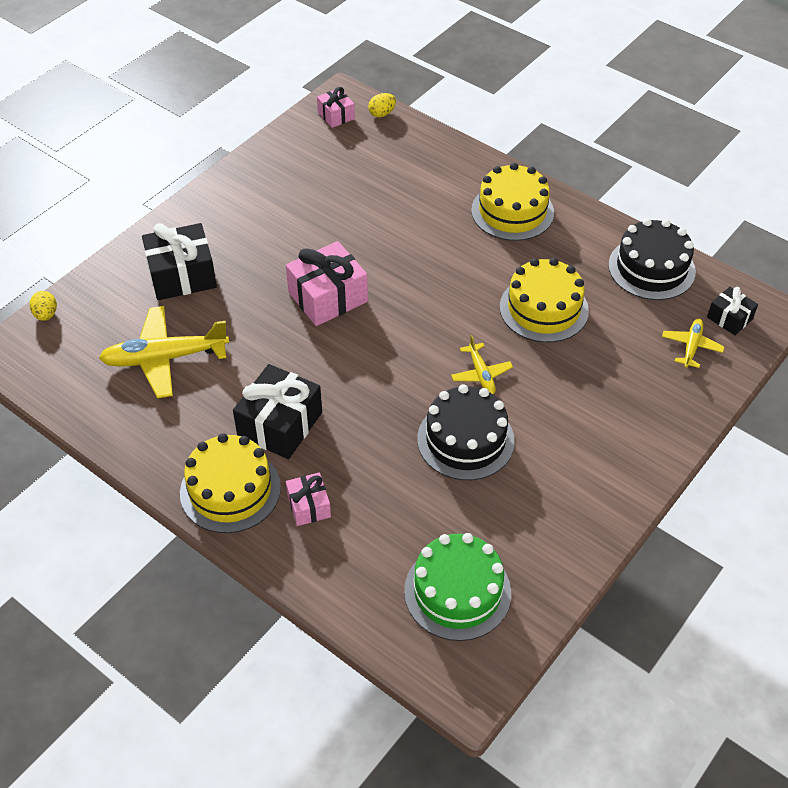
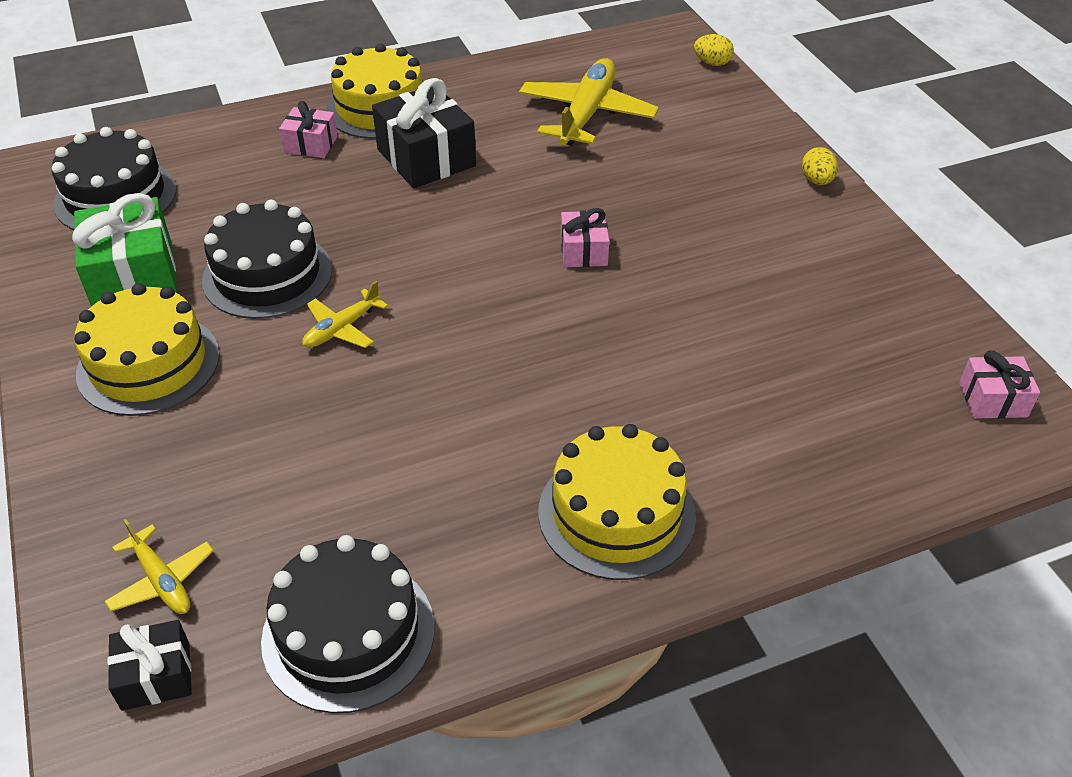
camera: 120 degrees right, 5 degrees down
(182, 275) = (709, 156): black gift -> none
(328, 297) = (584, 251): pink gift -> pink gift, size x0.56
(382, 114) = (975, 459): yellow egg -> yellow egg (816, 181)
(457, 592) = (115, 197): green cake -> black cake
(481, 374) = (342, 328): yellow plane -> yellow plane turned 60 degrees counterclockwise
(523, 513) = (134, 276): none -> green gift
(544, 309) = (388, 444): yellow cake -> yellow cake (148, 364)

